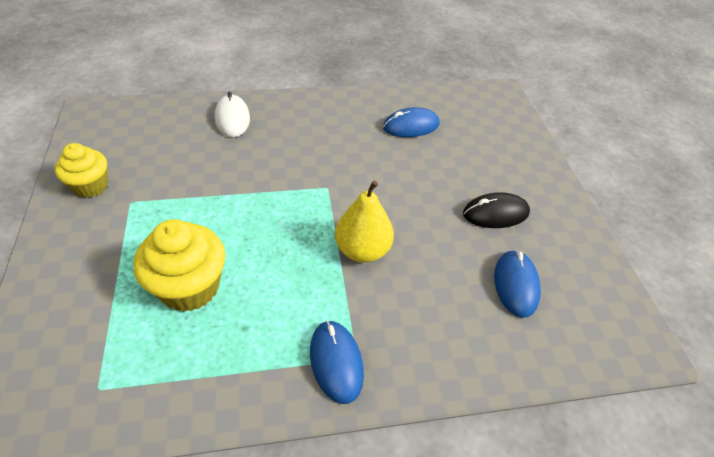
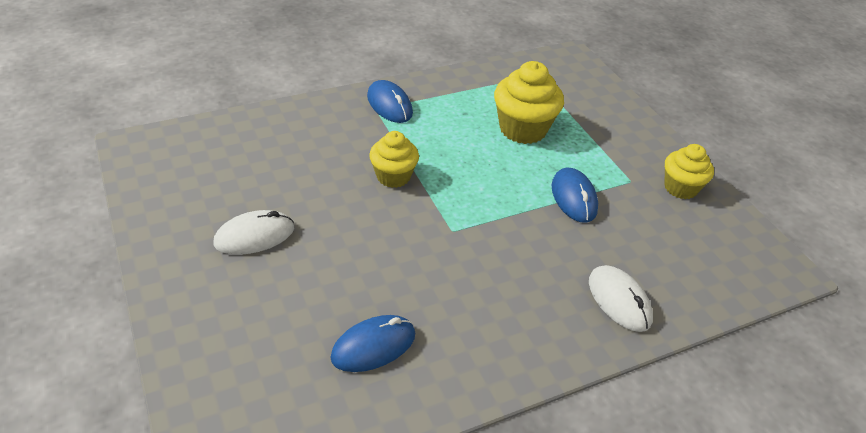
camera: 165 degrees right, 5 degrees down
(362, 250) = (393, 176): yellow pear -> yellow cupcake
(495, 213) = (254, 236): black mouse -> white mouse
(516, 285) = (242, 171): blue mouse -> blue mouse (574, 197)

